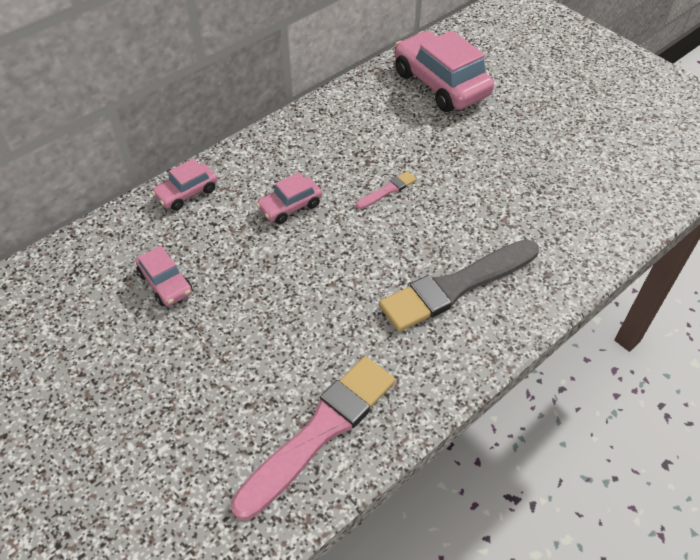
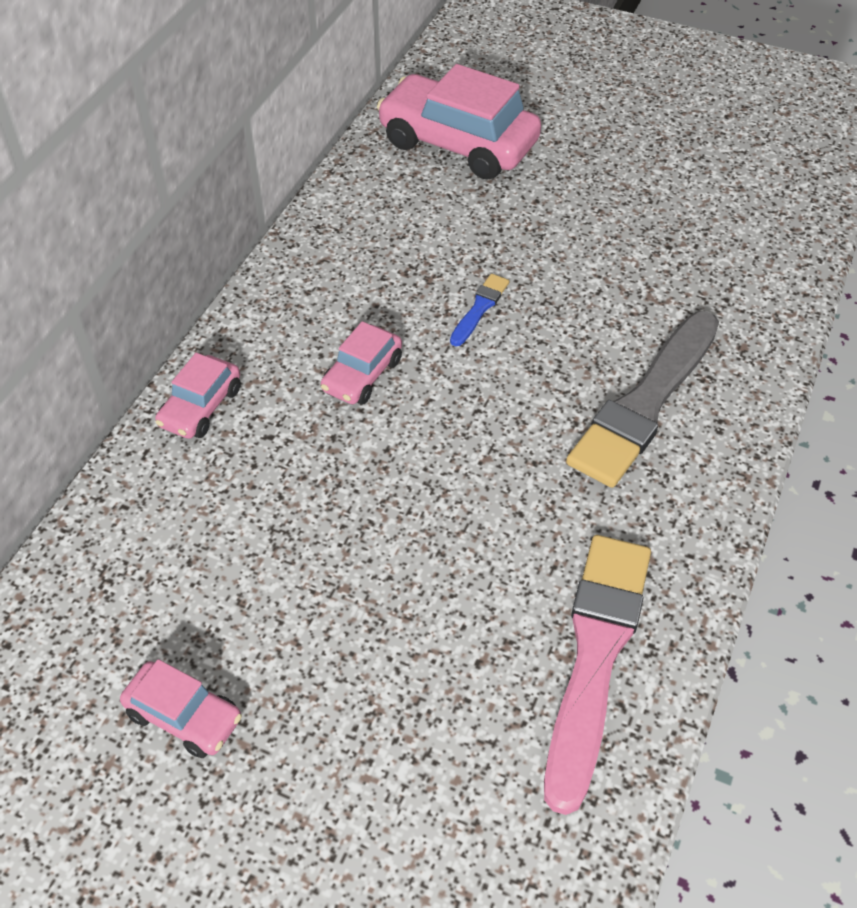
camera: 25 degrees left, 0 degrees up
(166, 283) = (255, 544): pink car -> pink car (184, 716)
(387, 190) = (479, 308): pink brush -> blue brush

